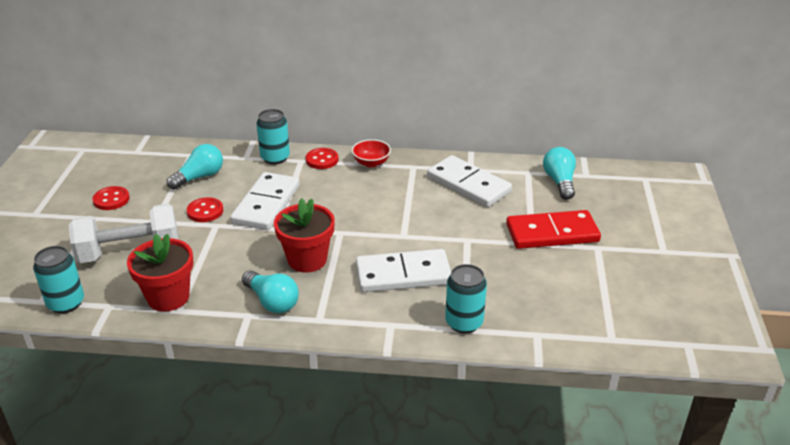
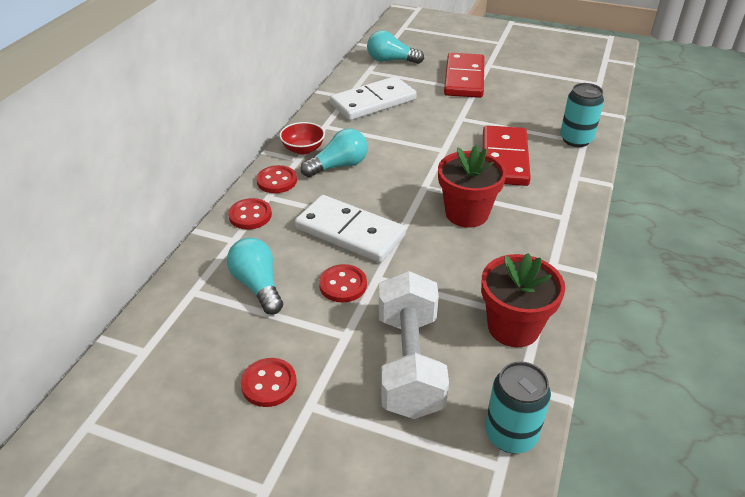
camera: 75 degrees left, 5 degrees up
(272, 302) = (533, 245): turquoise light bulb -> turquoise light bulb (338, 166)
(275, 158) = (250, 215): turquoise can -> red button
(403, 274) = (504, 159): white domino -> red domino

